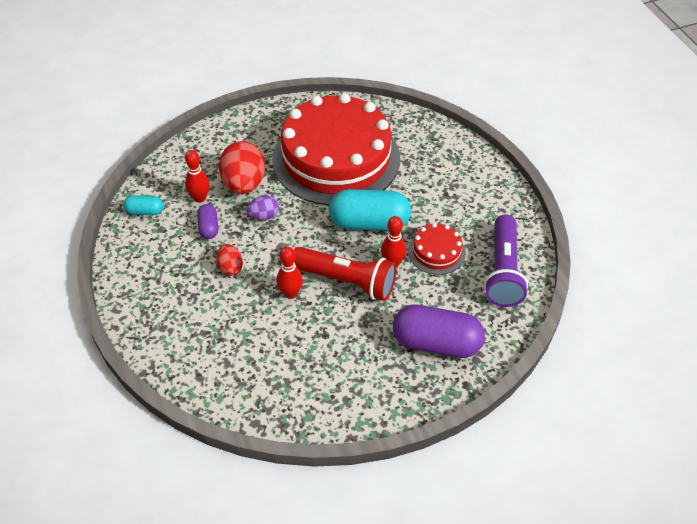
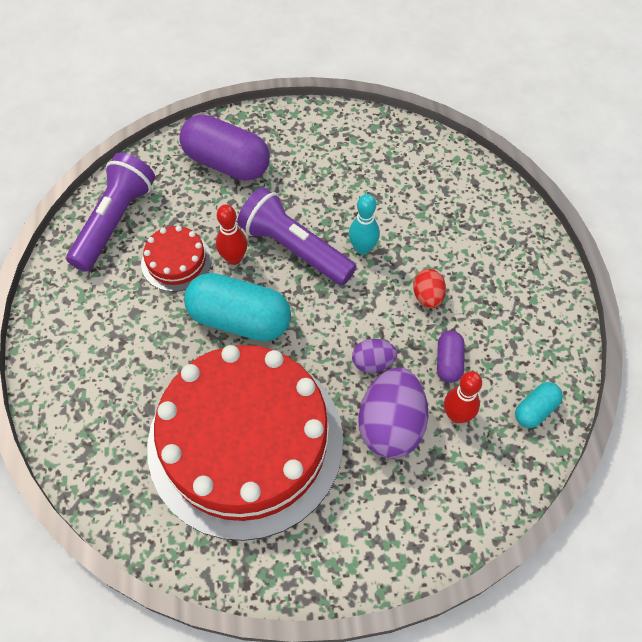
camera: 165 degrees left, 10 degrees up
(145, 211) = (535, 410): turquoise capsule -> turquoise capsule turned 60 degrees counterclockwise
(244, 184) = (391, 425): red egg -> purple egg
(290, 293) = (362, 248): red bowling pin -> turquoise bowling pin
(346, 281) = (295, 249): red flashlight -> purple flashlight

